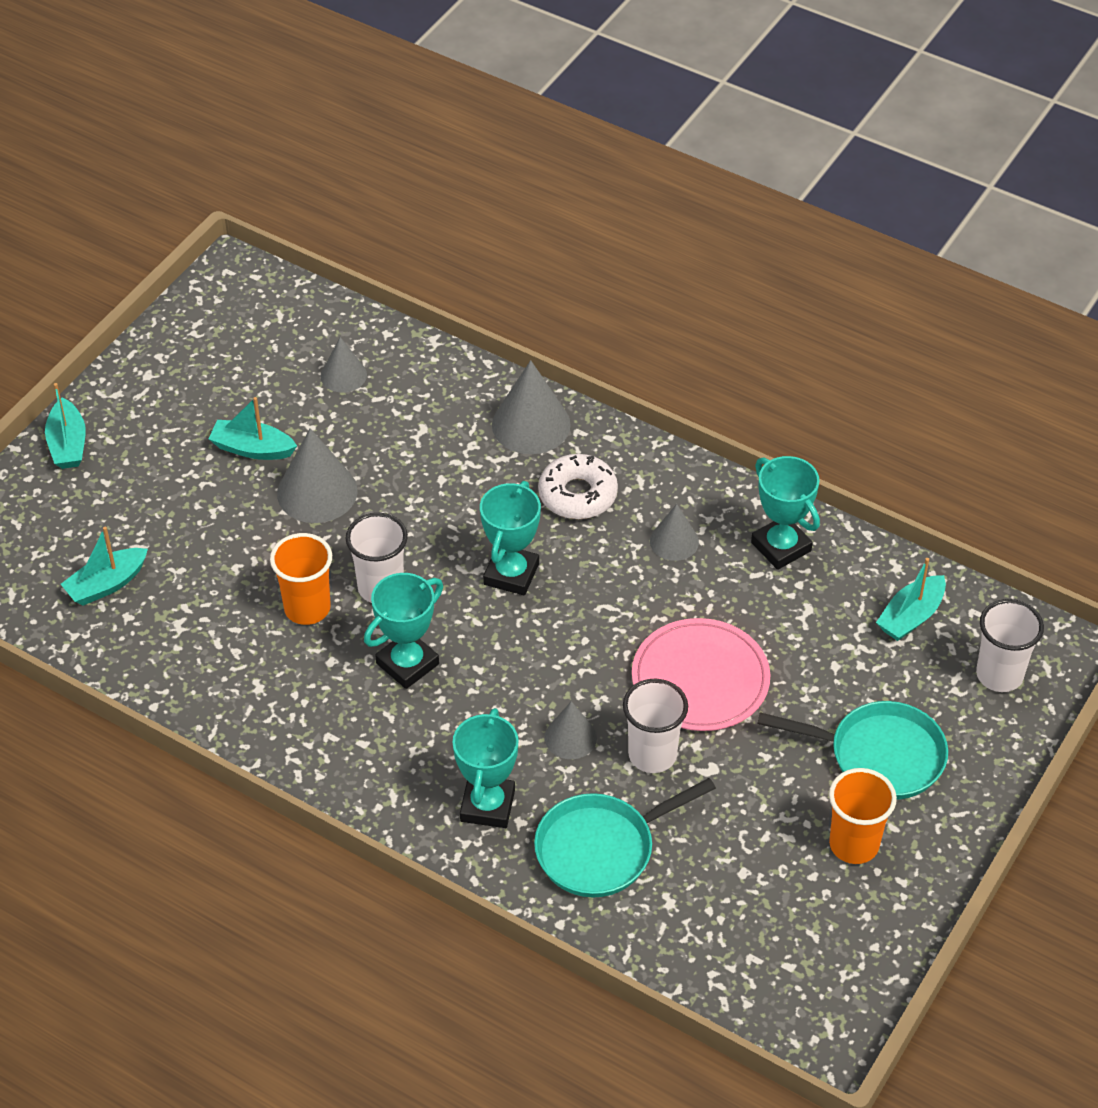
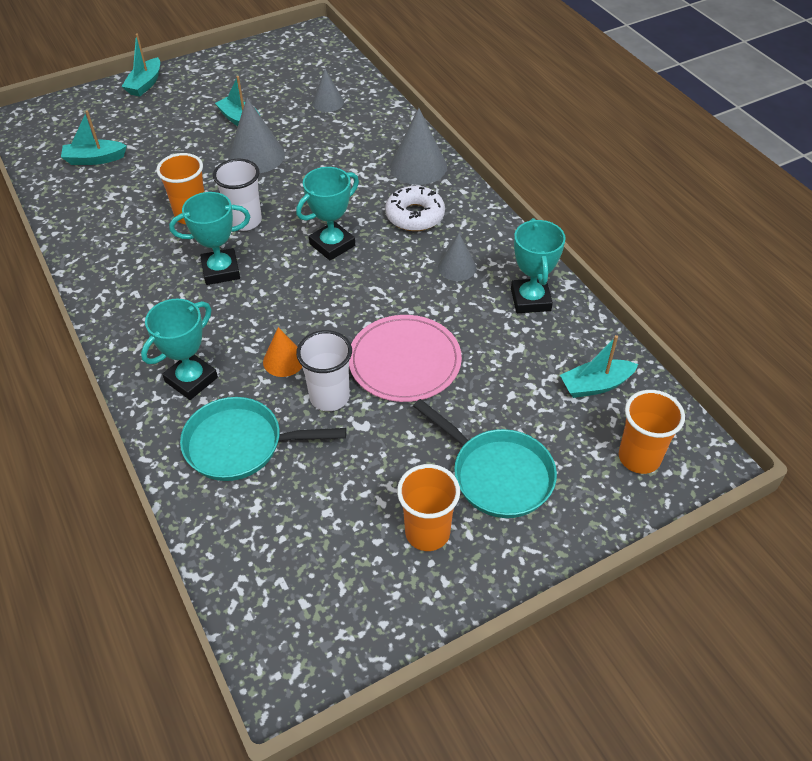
camera: 30 degrees right, 0 degrees up
(570, 737) = (284, 360): grey cone -> orange cone
(999, 675) = (639, 457): white cup -> orange cup

